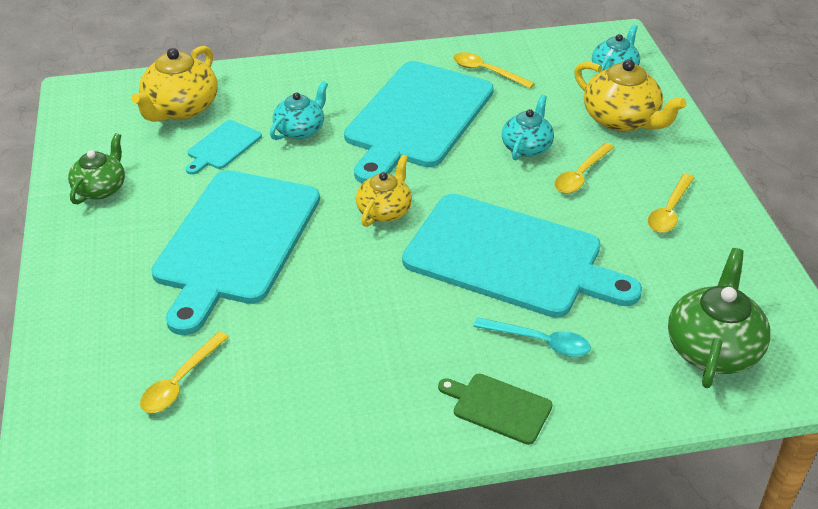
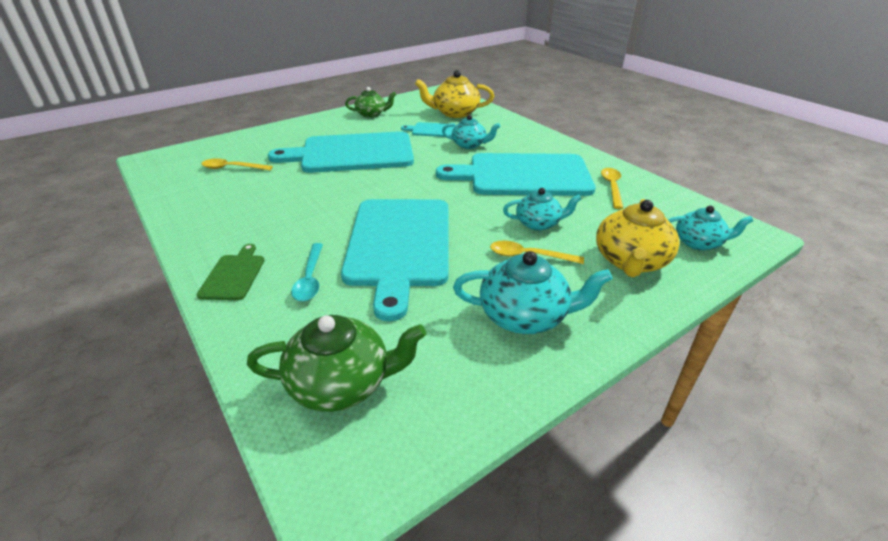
camera: 65 degrees right, 5 degrees down
(384, 211) = (414, 187): yellow teapot -> none
(669, 211) = (525, 316): yellow spoon -> turquoise teapot

